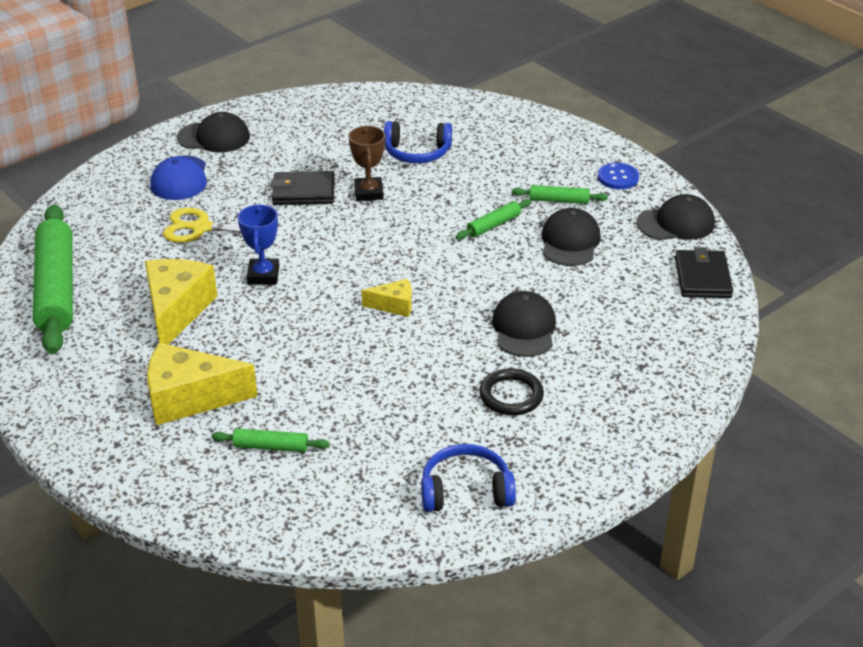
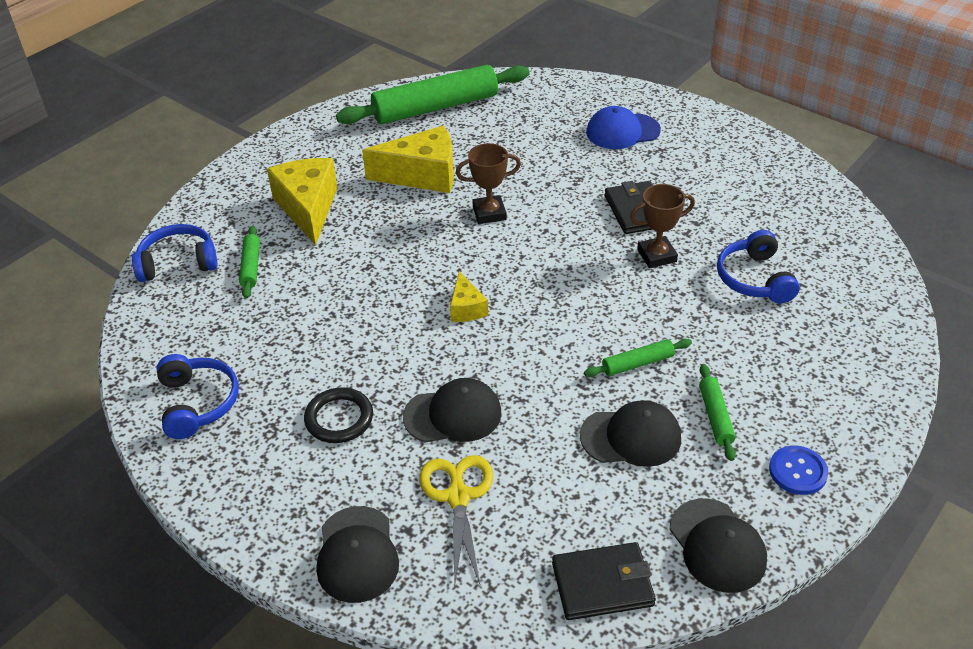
camera: 80 degrees right, 5 degrees up
(201, 228) = (549, 161): yellow scissors -> yellow scissors (458, 497)
(214, 137) = (703, 135): black cap -> black cap (357, 554)
(237, 506) = (178, 263): none -> blue headphones
(263, 275) = (489, 213): blue trophy -> brown trophy
(493, 225) = (637, 363): green rolling pin -> green rolling pin turned 60 degrees counterclockwise

